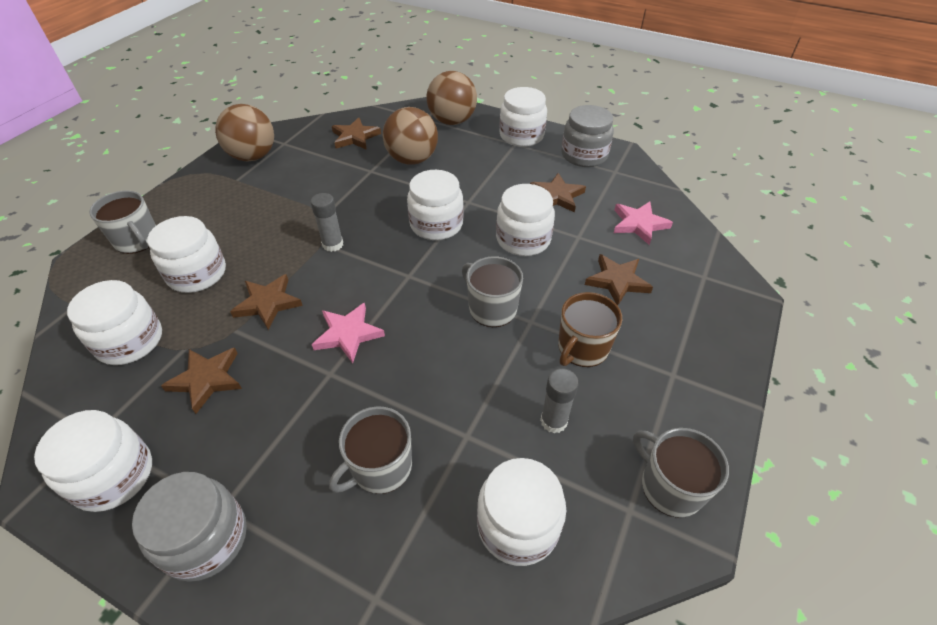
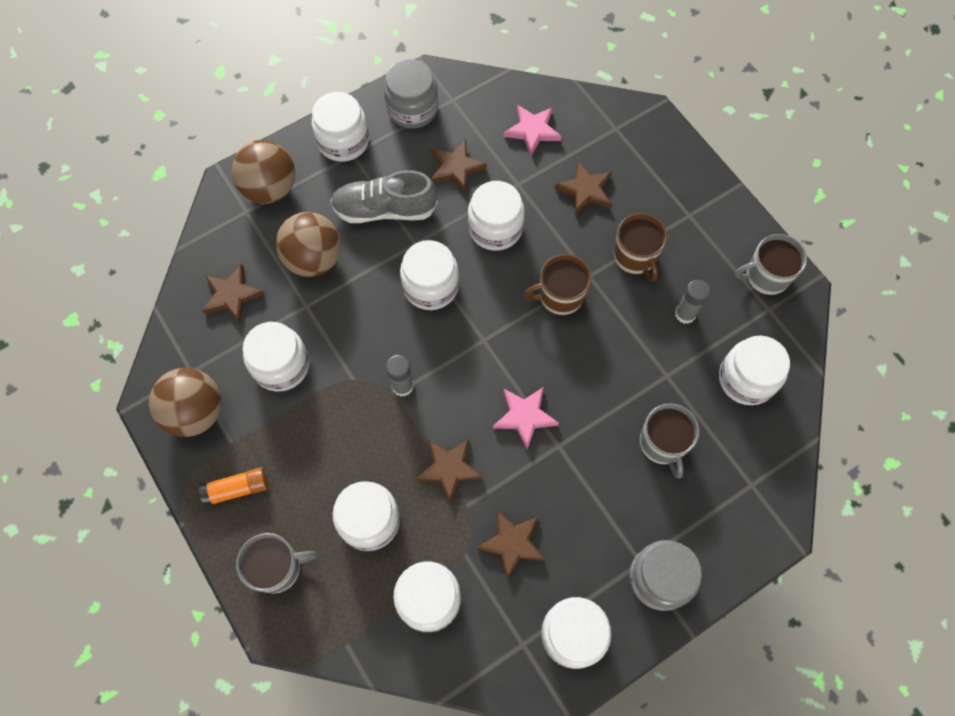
camera: 60 degrees left, 20 degrees up
(199, 196) = (237, 489): none -> orange glue stick
(313, 178) = (281, 365): none -> white jar
(483, 175) = (385, 209): none -> grey shoe
(491, 308) = (560, 296): grey mug -> brown mug

